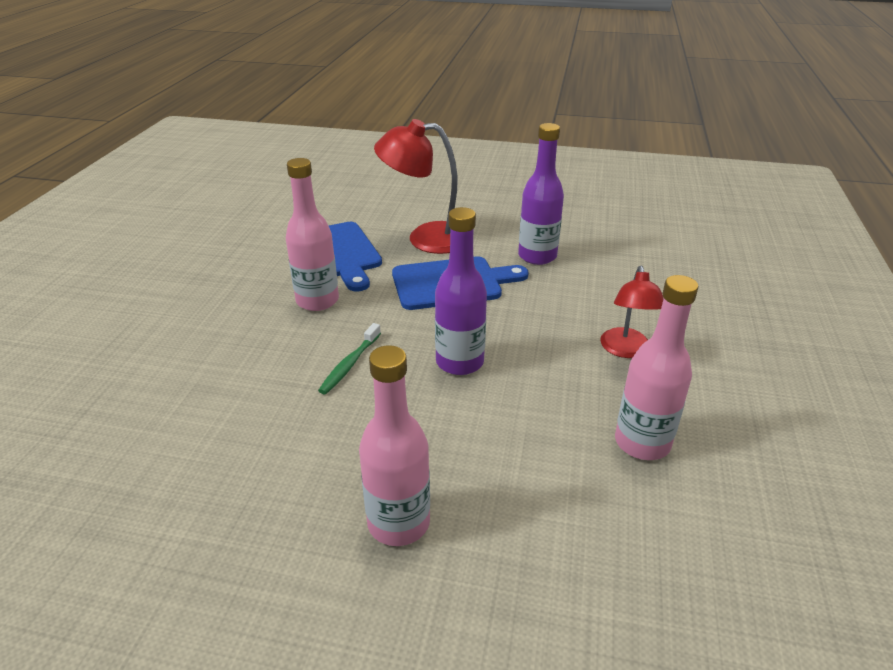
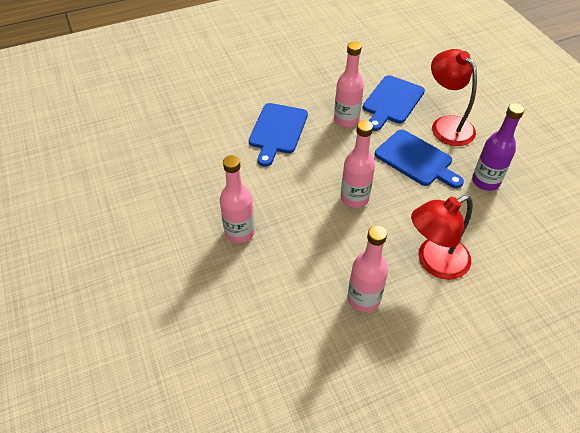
camera: 55 degrees right, 15 degrees up
(247, 371) = (277, 131): none -> blue cutting board
(349, 364) = (314, 160): green toothbrush -> none
(459, 362) = (354, 198): purple bottle -> pink bottle
(626, 350) = (434, 262): red lamp -> red lamp, size x1.59

